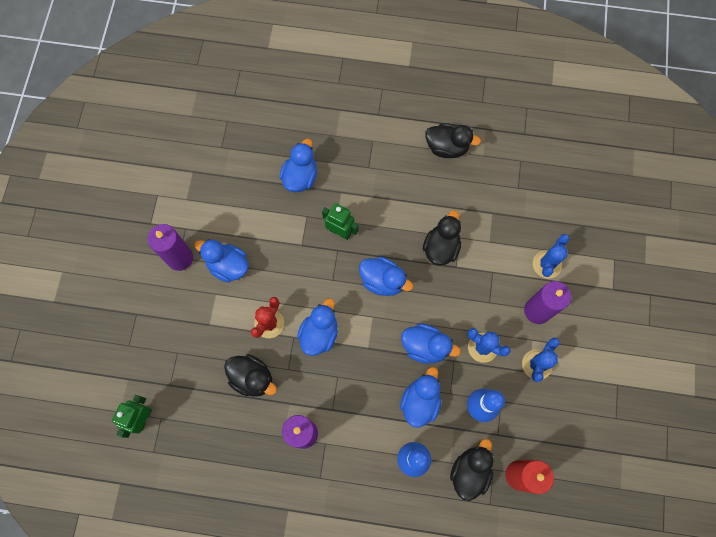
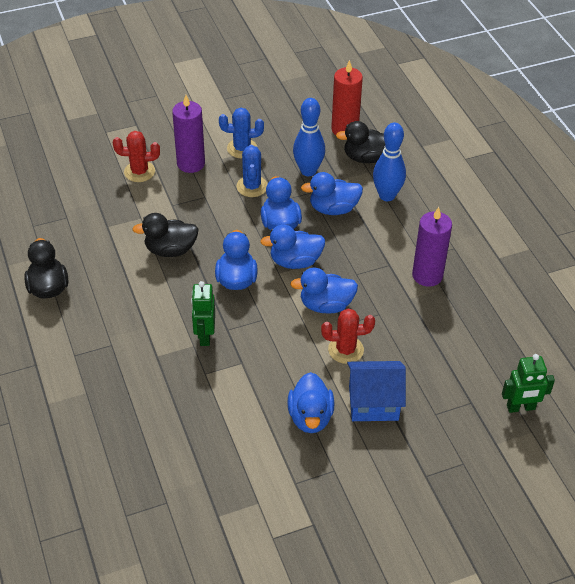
camera: 120 degrees left, 25 degrees down
(180, 258) = (333, 468): purple candle -> none
(212, 315) = (373, 403): none -> blue house
(252, 378) = (409, 337): black duck -> none
(300, 177) = (160, 401): blue duck -> blue duck (295, 261)
(547, 264) = (139, 172): blue cactus -> red cactus

